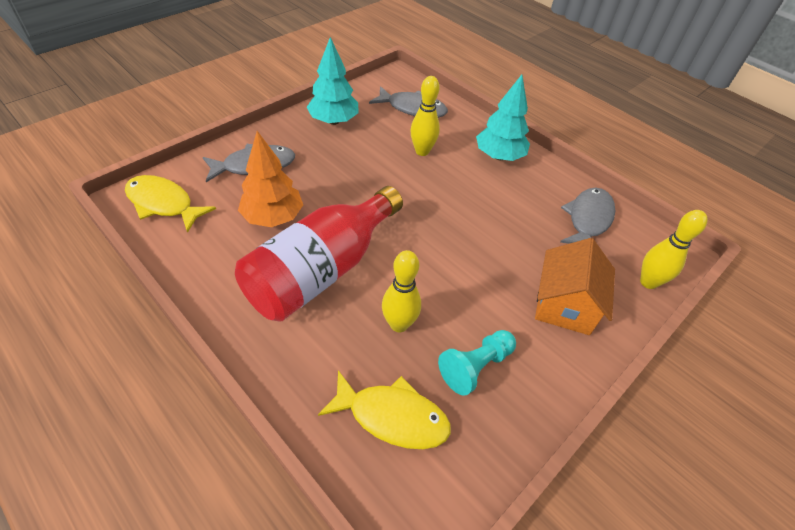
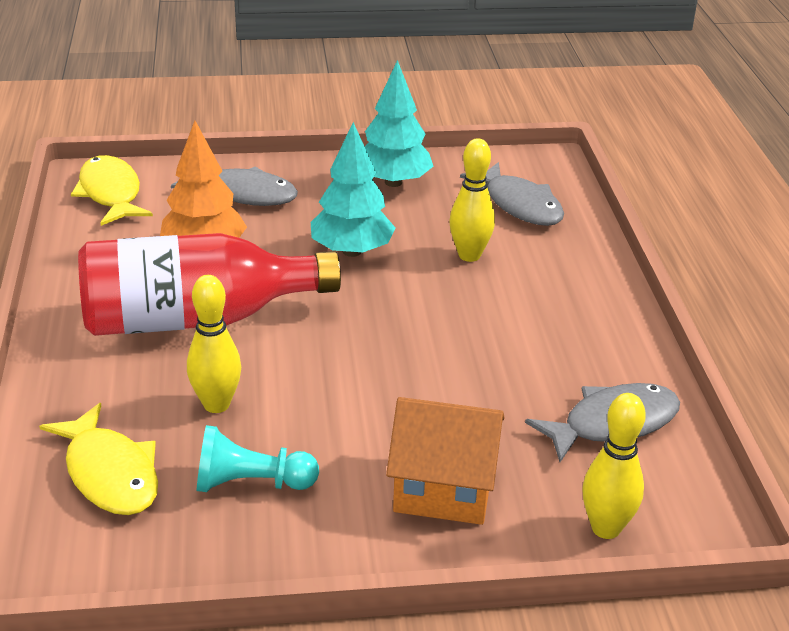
camera: 40 degrees right, 15 degrees down
(499, 156) = (576, 302): turquoise tree -> turquoise tree (351, 251)
(564, 305) = (444, 488): orange house -> orange house turned 45 degrees clockwise

